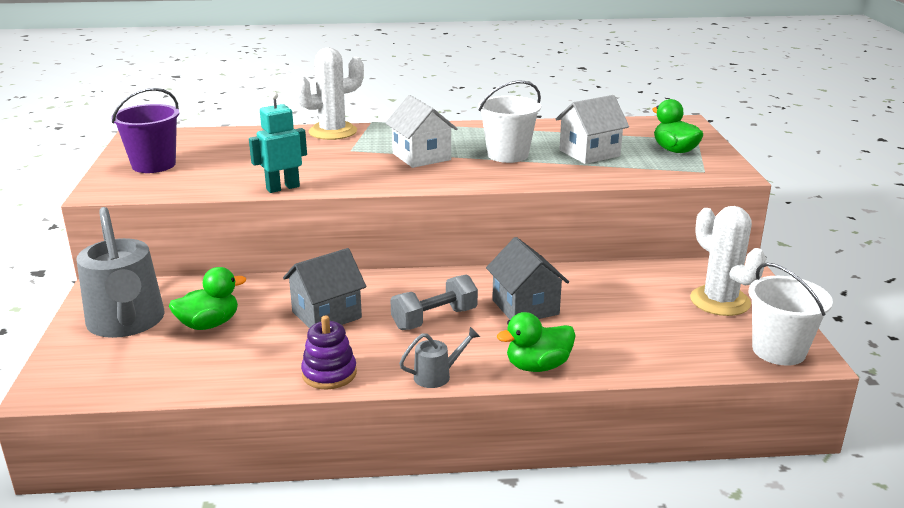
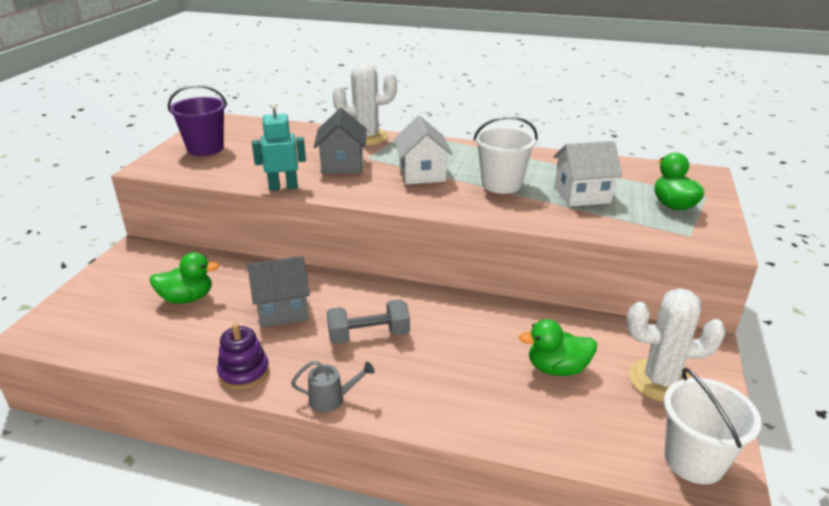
camera: 20 degrees right, 5 degrees up
(127, 324) = (130, 284): grey watering can -> none
(525, 307) = (458, 342): grey house -> grey house (342, 165)
(537, 366) = (429, 413): green duck -> green duck (557, 368)
(720, 301) = (660, 380): white cactus -> white cactus turned 75 degrees counterclockwise

